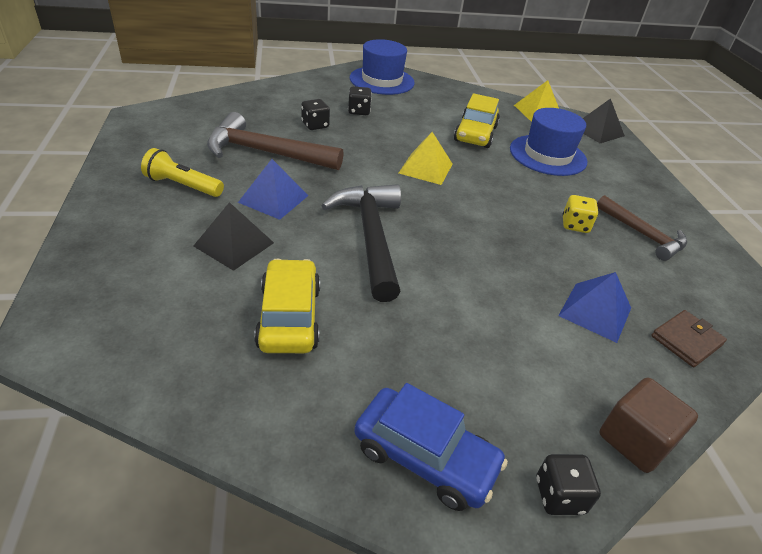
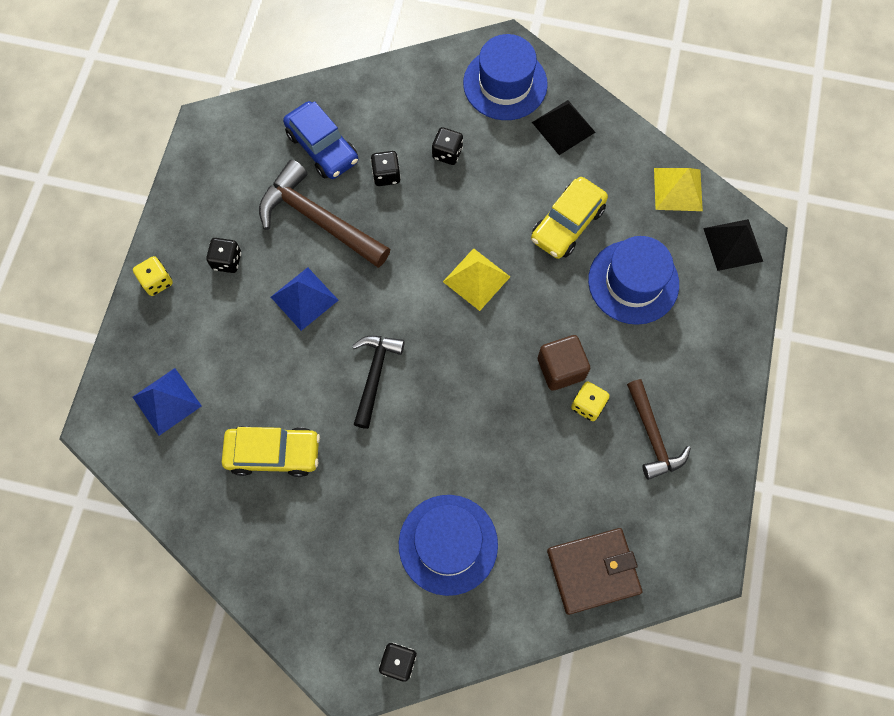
camera: 25 degrees right, 30 degrees up
(106, 208) = (157, 281): none -> yellow dice
(183, 186) = (227, 261): yellow flashlight -> black dice
(234, 244) = (252, 356): black pyramid -> black pyramid (563, 127)
(289, 317) = (273, 453): yellow car -> yellow car turned 75 degrees clockwise
(371, 238) = (374, 375): black hammer -> black hammer, size x0.64
(425, 457) = (323, 605): blue car -> blue car (322, 147)
(531, 353) = (448, 544): none -> blue hat
(595, 311) = (532, 518): blue pyramid -> blue pyramid (167, 401)
(635, 440) = (480, 642): brown cube -> brown cube (561, 369)
(686, 340) = (593, 571): brown wallet -> brown wallet, size x1.57

